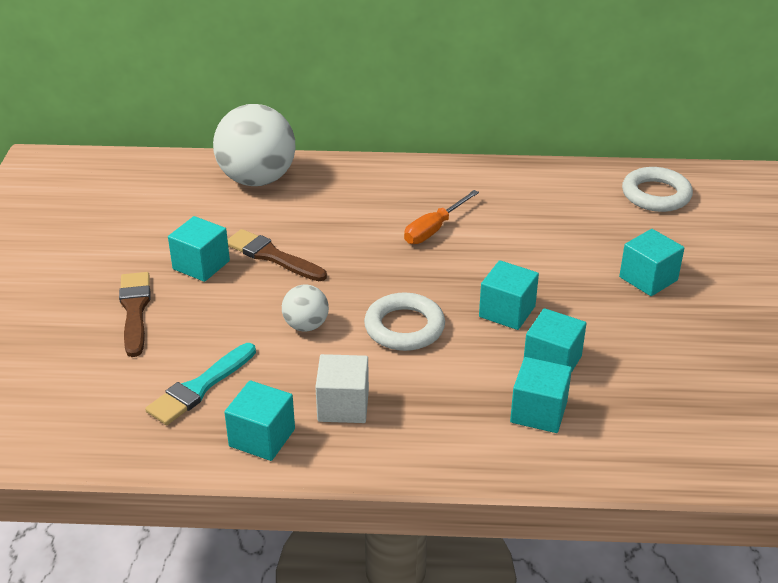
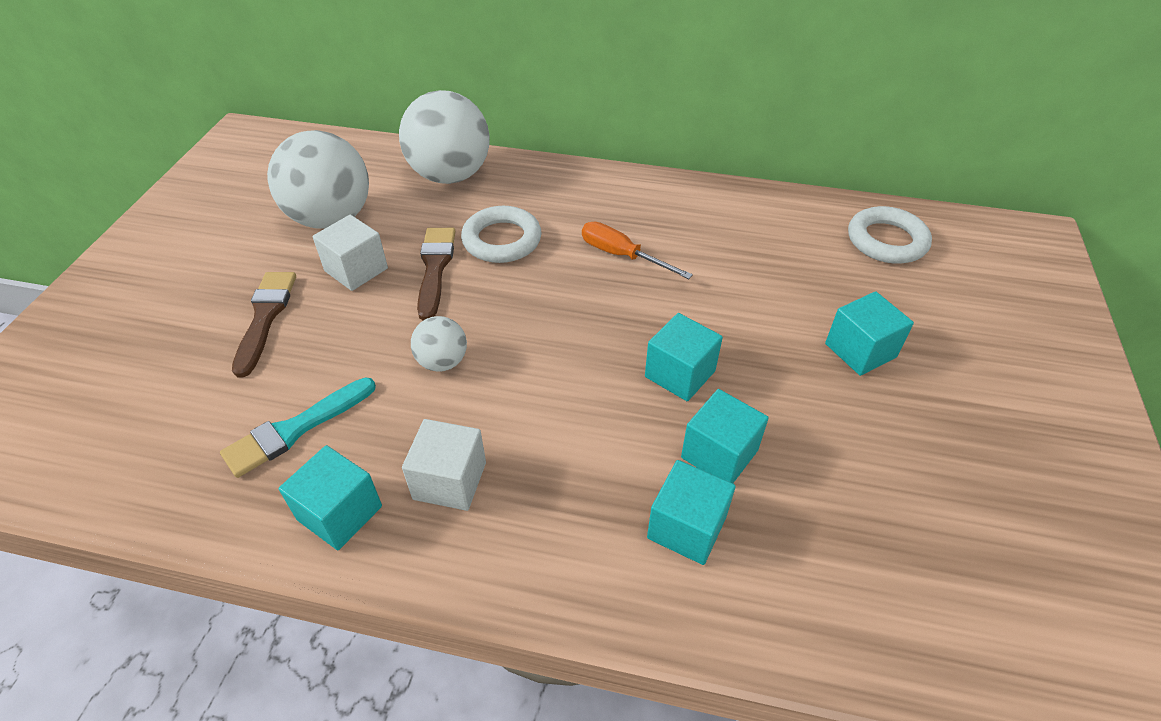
camera: 10 degrees right, 10 degrees up
(160, 226) = (331, 218): none -> white ball
(201, 265) = (356, 270): turquoise cube -> white cube
(272, 256) = (435, 268): brown brush -> brown brush turned 45 degrees clockwise
(404, 327) = (553, 379): white ring -> white ring (502, 240)
(434, 229) = (622, 255): orange screwdriver -> orange screwdriver turned 75 degrees clockwise

